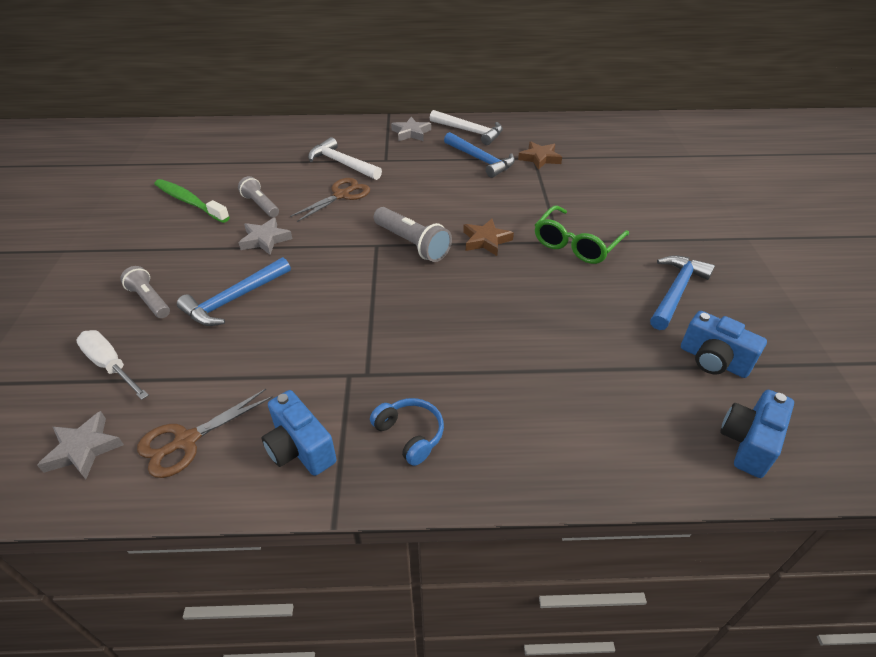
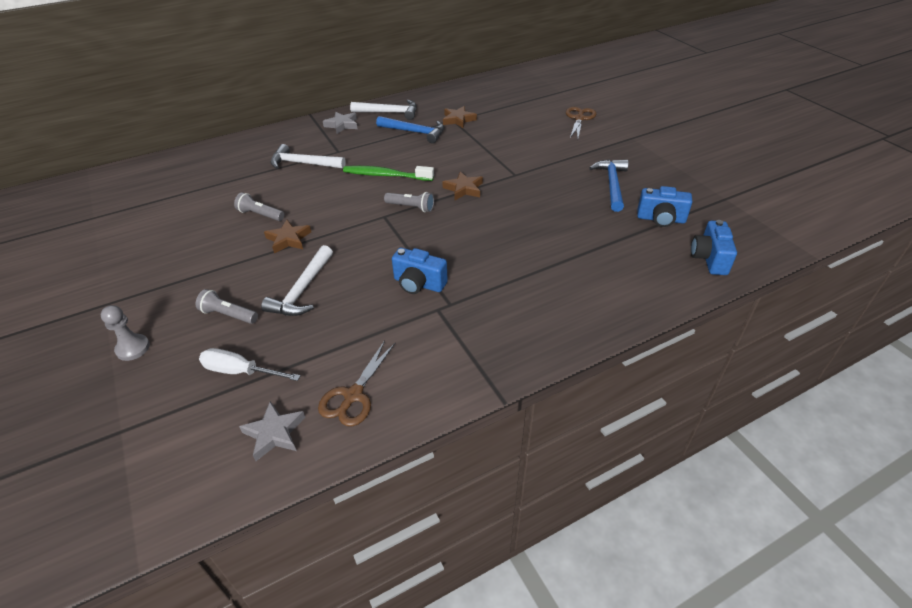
camera: 25 degrees left, 0 degrees up
(48, 303) = (133, 348): none -> grey pawn
(190, 202) = (191, 230): green toothbrush -> green toothbrush (386, 175)
(234, 299) = (302, 290): blue hammer -> white hammer
(265, 240) = (288, 239): grey star -> brown star
(300, 448) = (442, 367): blue camera -> blue camera (419, 284)
(341, 195) = (324, 188): brown scissors -> brown scissors (579, 118)
(410, 434) = (510, 329): blue headphones -> none
(412, 244) = (411, 207): grey flashlight -> grey flashlight, size x0.66
(576, 244) = (528, 173): green glasses -> none

